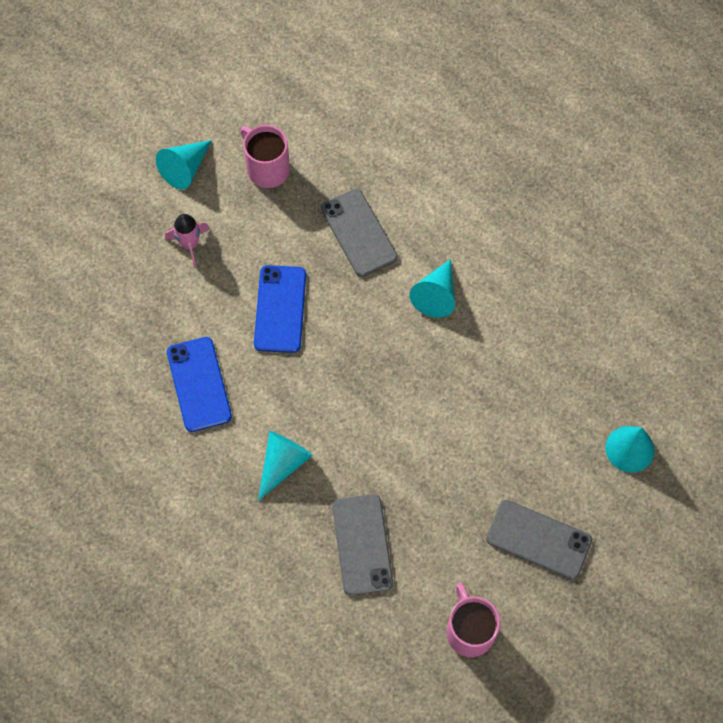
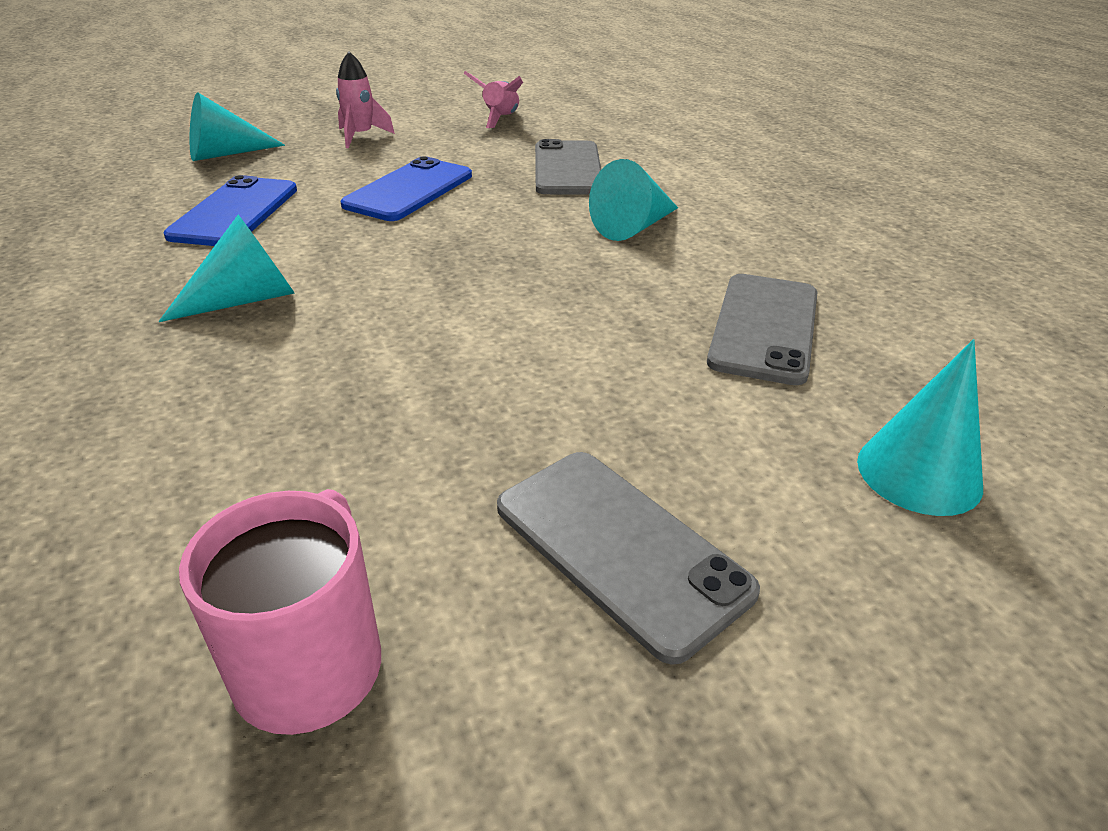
camera: 25 degrees right, 30 degrees down
(185, 169) = (414, 104): turquoise cone -> turquoise cone (225, 154)
(267, 169) = (500, 119): pink mug -> pink rocket
(362, 544) = (250, 425): grey phone -> grey phone (764, 327)

